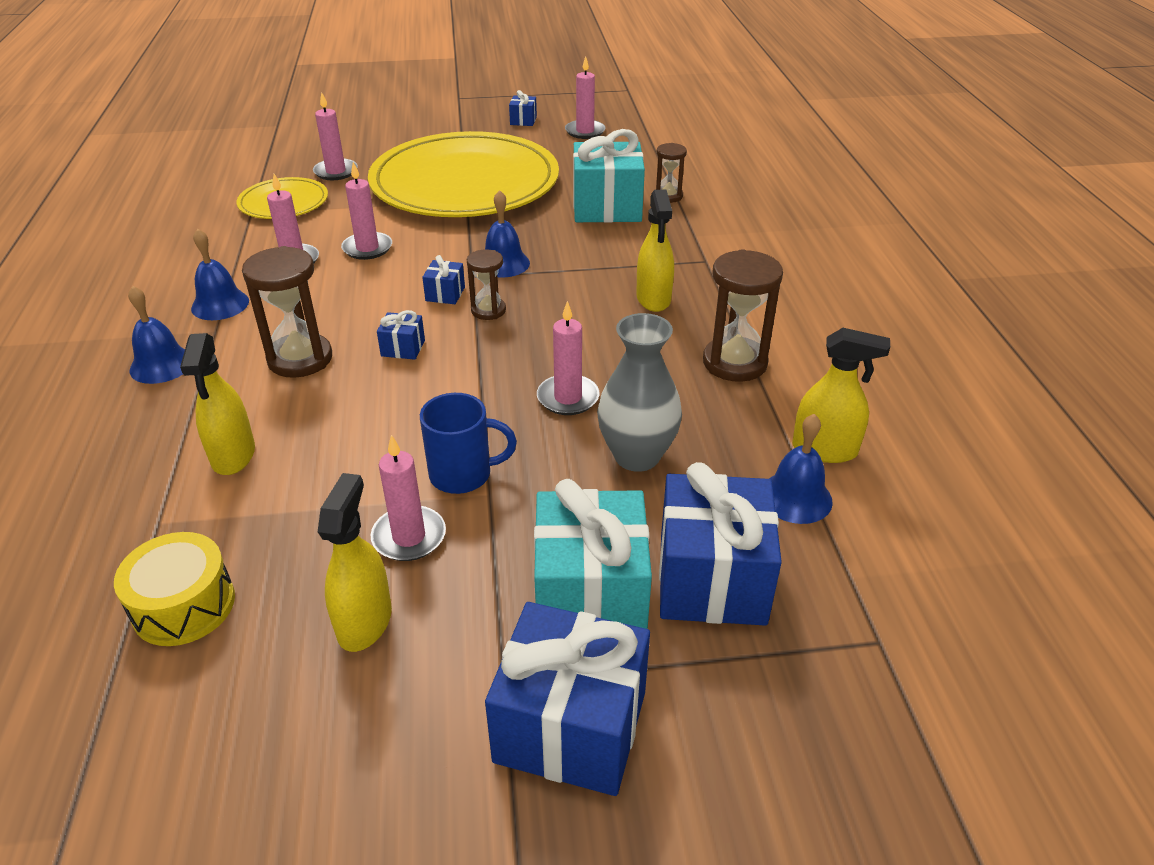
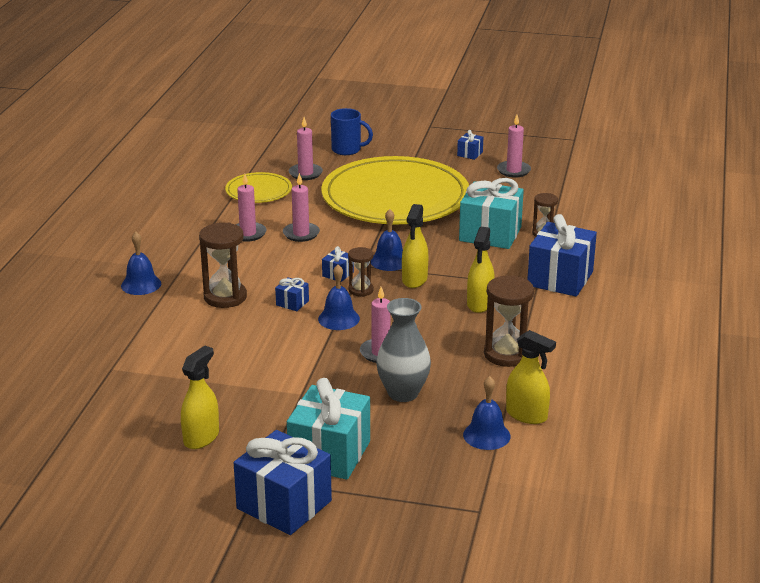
camera: 20 degrees right, 10 degrees down
(184, 605) = (112, 409): yellow drum -> none
(220, 304) = (189, 254): blue bell -> blue bell (339, 319)
(233, 455) = (164, 343): yellow spray bottle -> yellow spray bottle (414, 280)
(409, 537) = (244, 405): pink candle -> none
(463, 474) = (291, 381): blue mug -> blue mug (347, 150)
(711, 579) = (404, 462): blue gift -> blue gift (560, 278)

